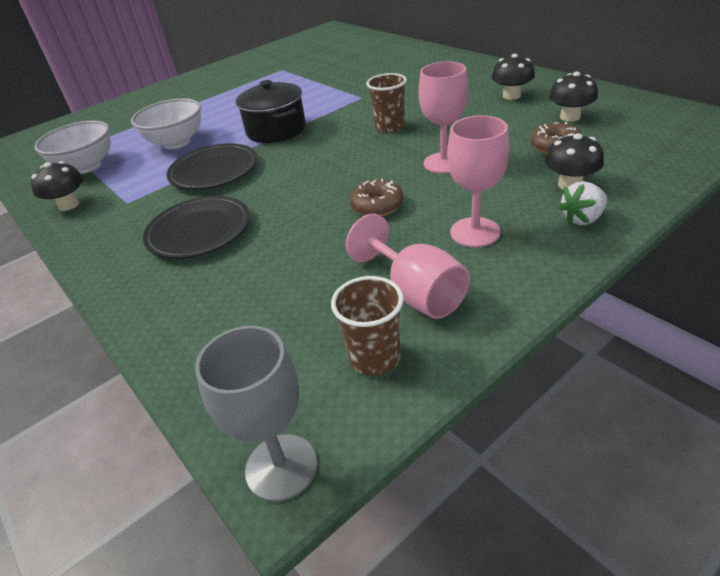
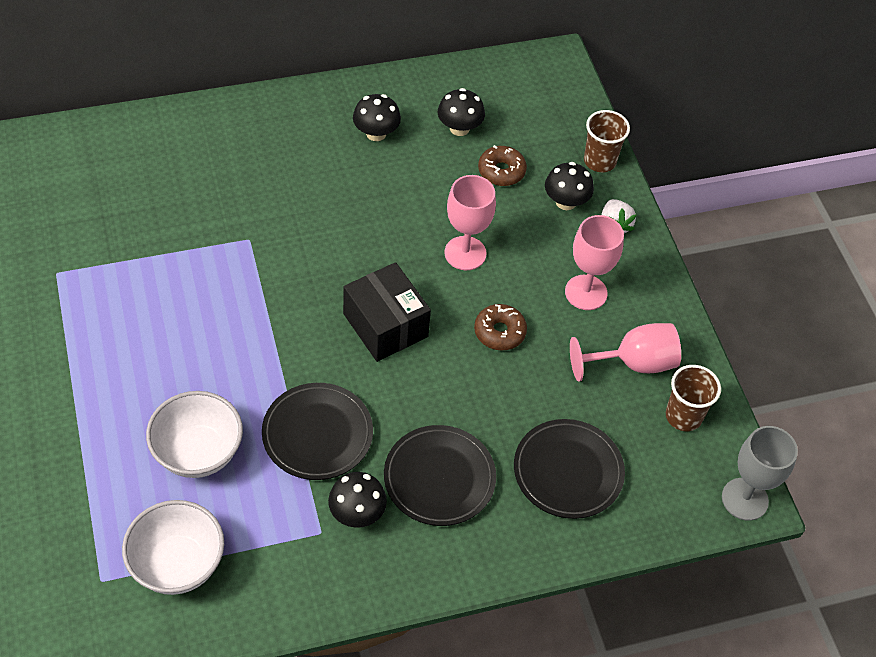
camera: 75 degrees left, 15 degrees up
(69, 205) = (277, 594): black mushroom -> black mushroom (357, 513)
(243, 297) = (568, 472): none -> black plate
(276, 130) = (262, 347): black pot -> none
(335, 159) = (385, 325): none -> black box
(390, 127) = (353, 252): brown cup -> brown cup (599, 161)

